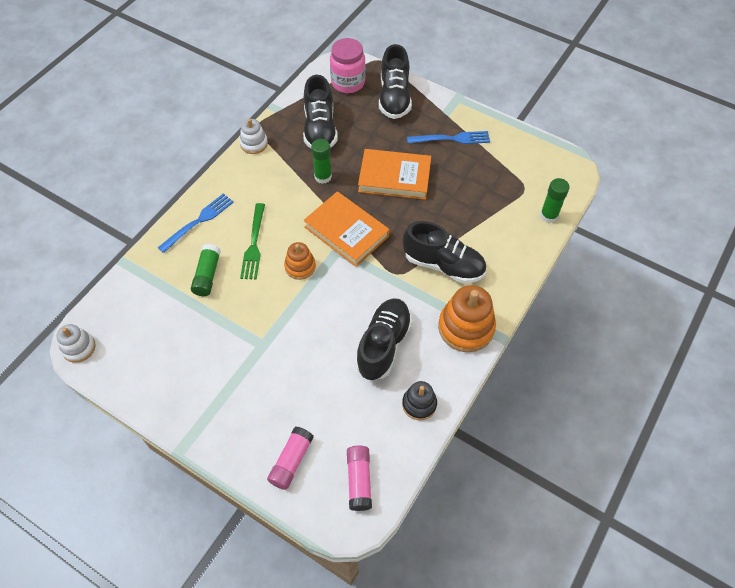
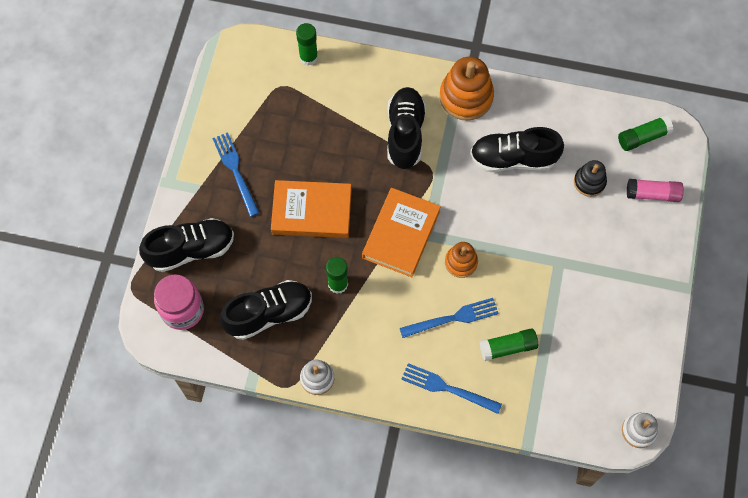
camera: 110 degrees left, 10 degrees up
(254, 244) = (452, 318): green fork -> blue fork
(359, 480) = (643, 137): pink glue stick -> green glue stick
(394, 177) = (311, 211): orange book -> orange book turned 75 degrees counterclockwise
(419, 404) = (557, 113): black stacking toy -> black stacking toy (589, 182)

